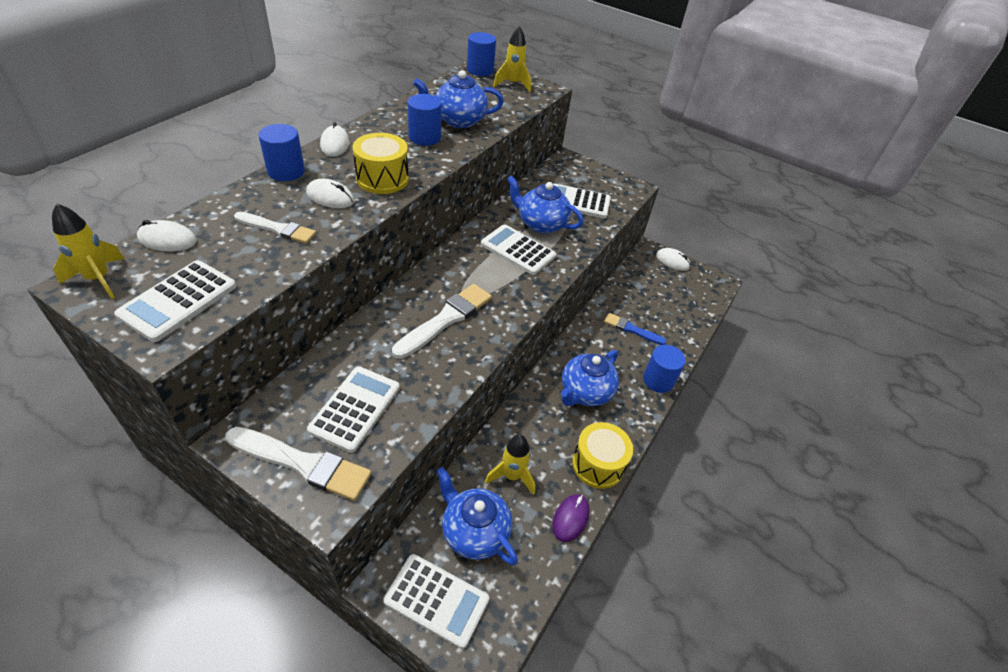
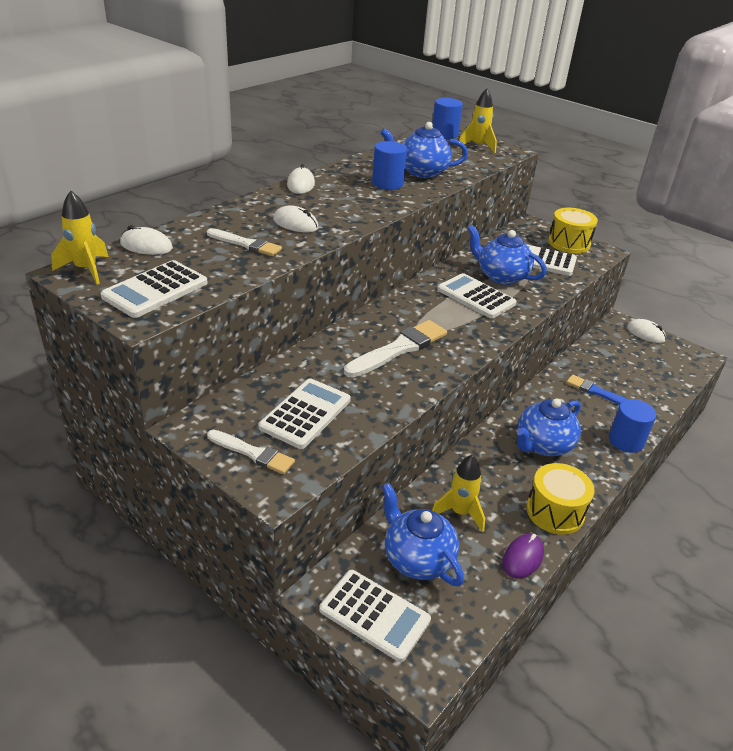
camera: 10 degrees right, 10 degrees down
(286, 171) = (254, 202): blue cylinder -> none
(303, 463) = (253, 453): white brush -> white brush, size x0.63
(382, 178) = (345, 212): yellow drum -> yellow drum (569, 243)

